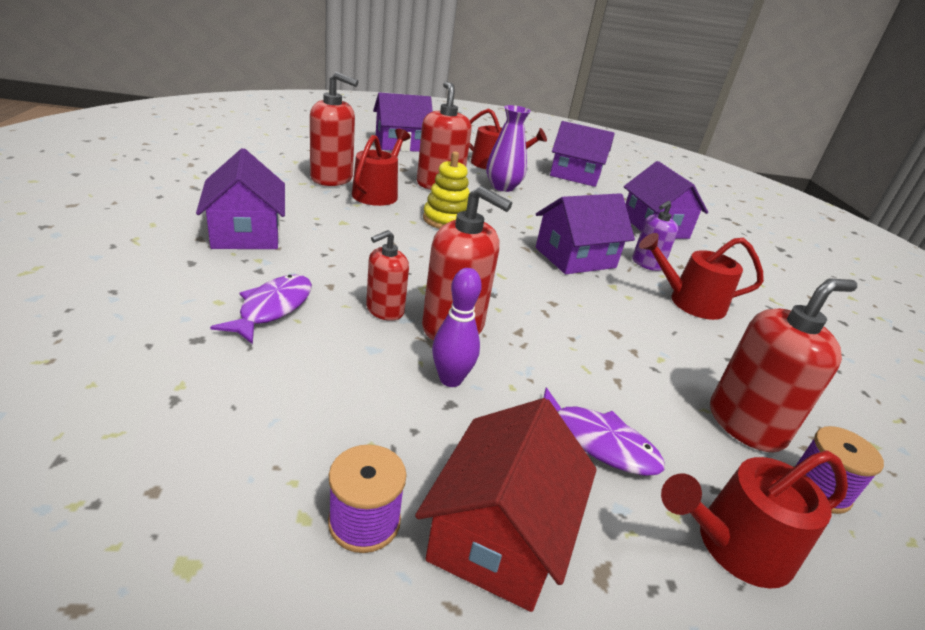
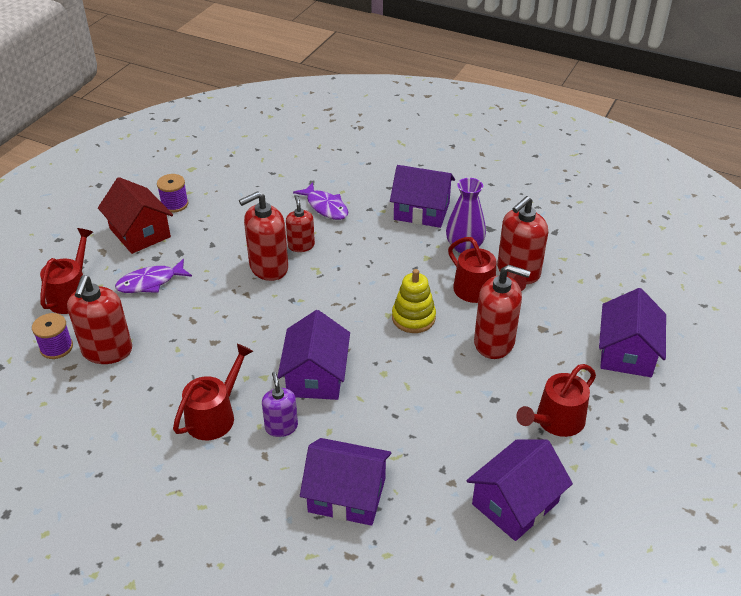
camera: 125 degrees right, 10 degrees up
(450, 379) = (227, 250): purple bowling pin -> none
(502, 187) = (483, 396): purple vase -> purple vase (464, 246)

